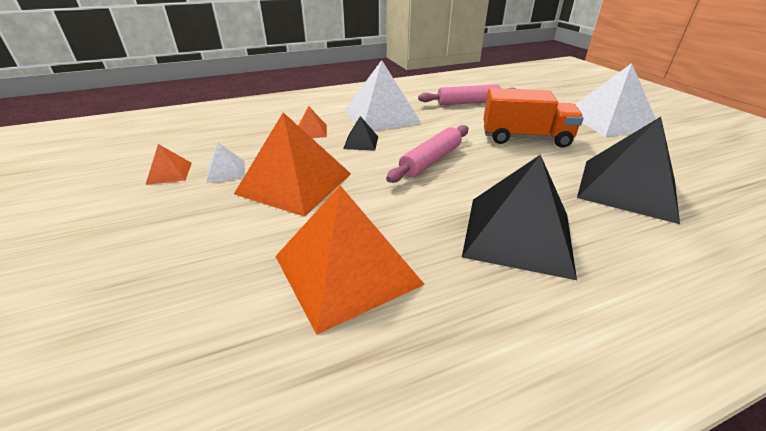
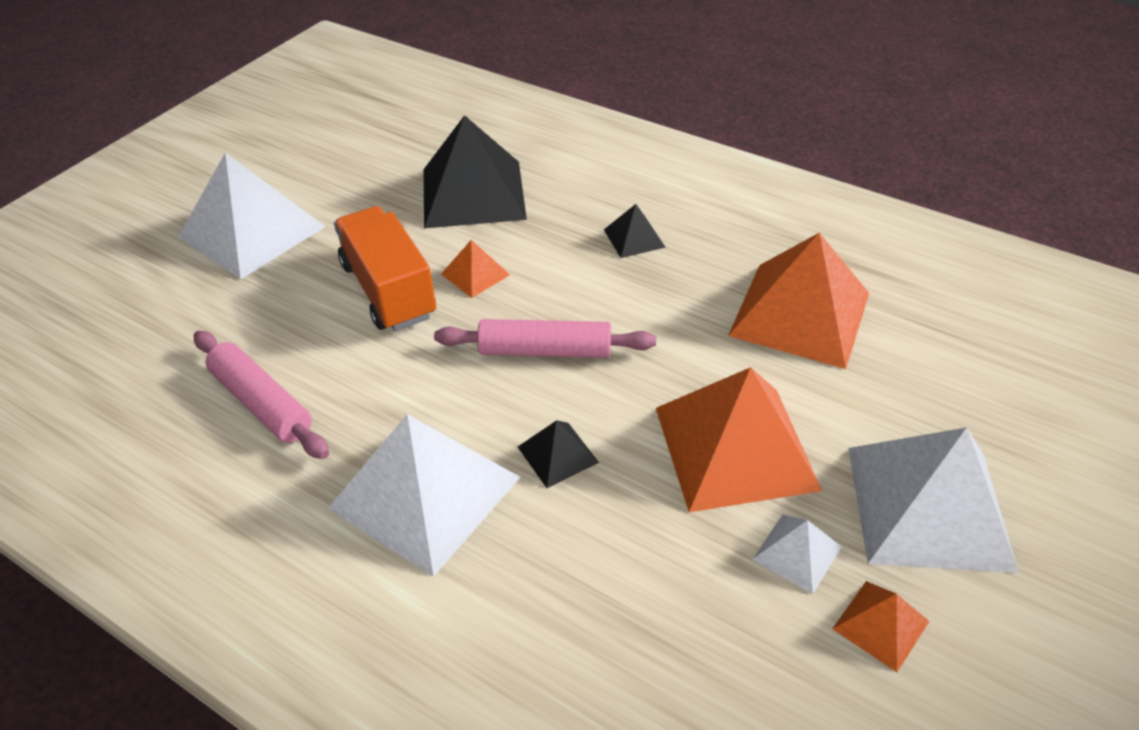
camera: 125 degrees left, 10 degrees up
(166, 220) = (928, 507): none -> white pyramid
(311, 131) = (578, 552): orange pyramid -> orange pyramid (475, 274)
(518, 234) = (634, 238): black pyramid -> black pyramid, size x0.45

